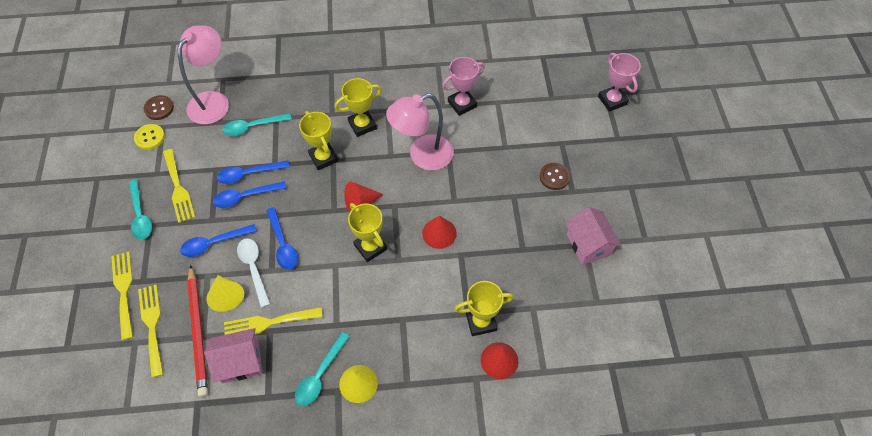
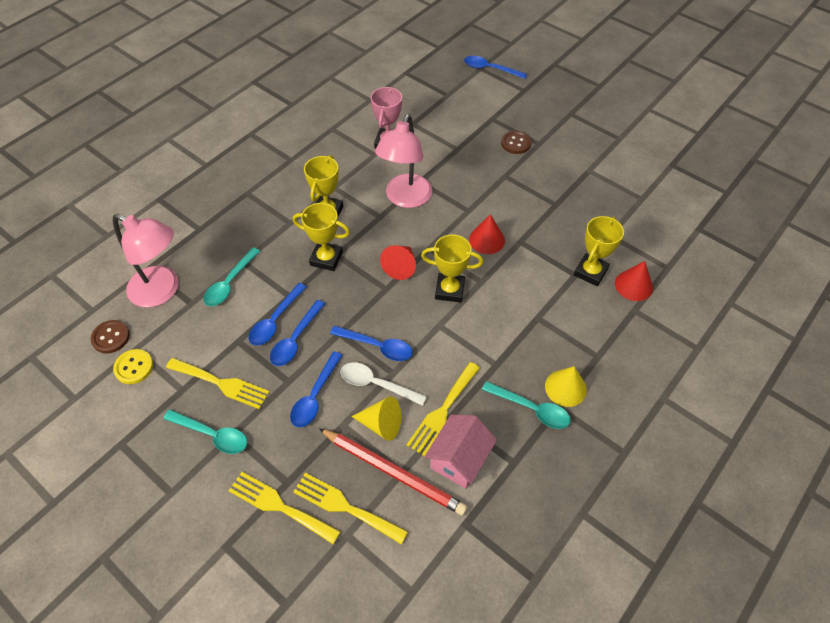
camera: 45 degrees left, 5 degrees down
(213, 101) = (162, 291): pink lamp -> pink lamp turned 135 degrees clockwise
(320, 375) = (531, 409): turquoise spoon -> turquoise spoon turned 45 degrees counterclockwise
(588, 244) = (591, 168): pink house -> none
(612, 100) = (490, 69): pink trophy -> blue spoon

